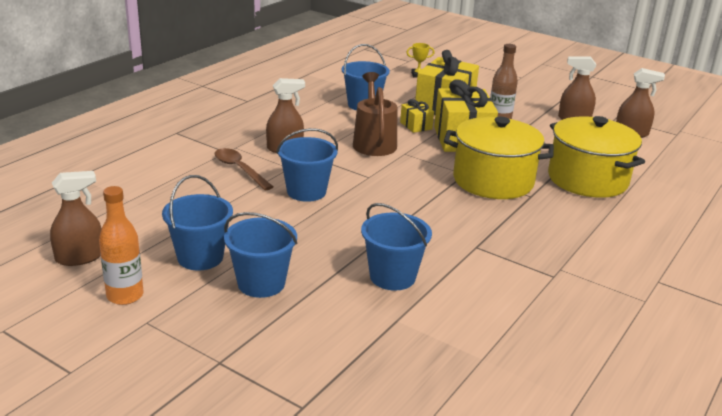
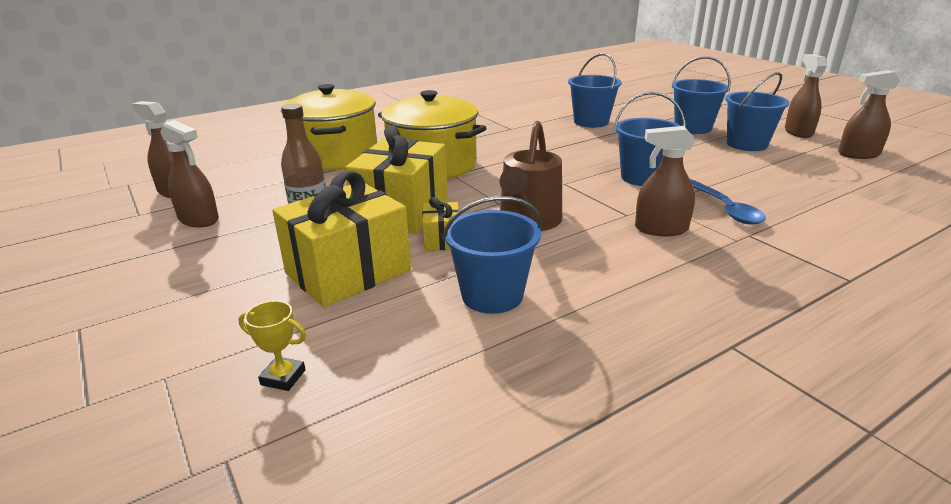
camera: 155 degrees left, 0 degrees up
(125, 296) = (798, 132): orange bottle -> brown spray bottle
(239, 169) = (724, 208): brown spoon -> blue spoon

